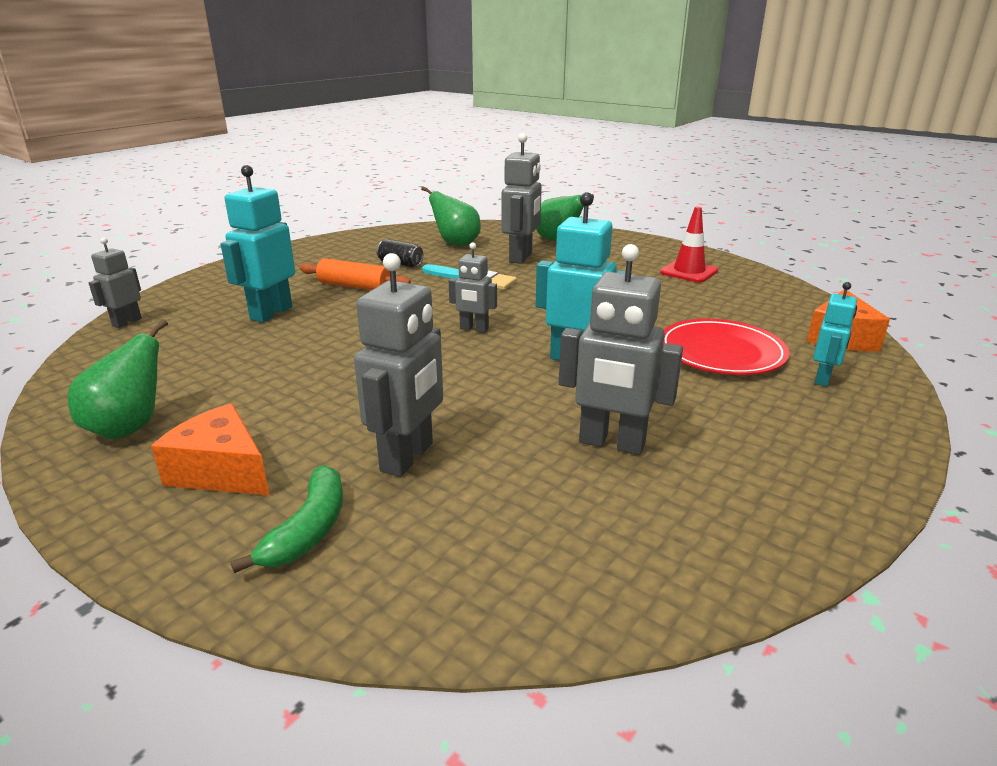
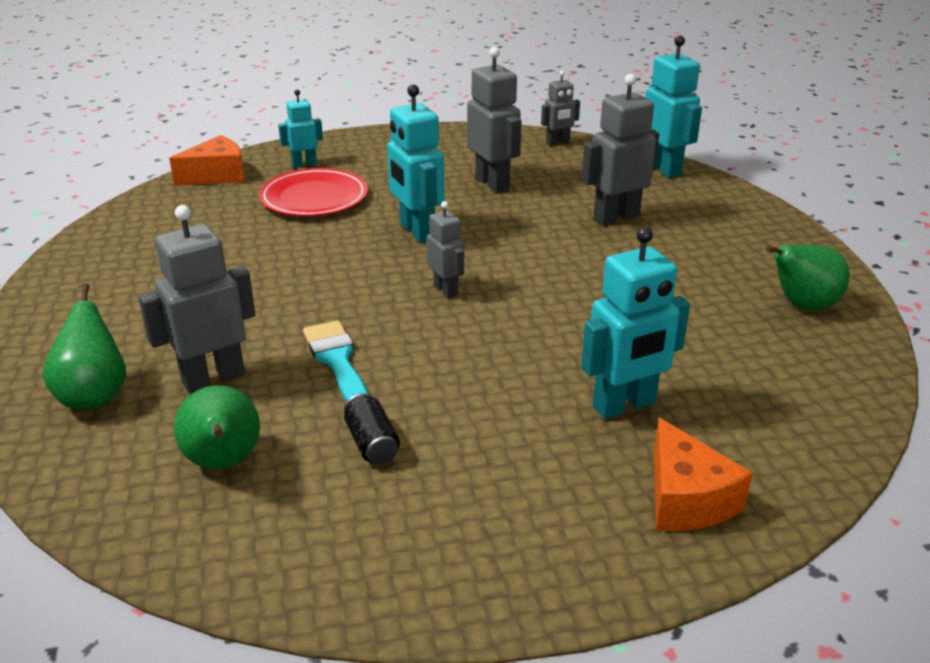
camera: 140 degrees left, 5 degrees up
(127, 322) = (815, 470): grey robot -> grey robot (558, 143)
(222, 471) = (737, 250): orange cheese -> orange cheese (686, 499)
(309, 529) = (698, 206): green banana -> none
(355, 286) = (484, 415): orange rolling pin -> none
(421, 604) = (664, 169): none -> turquoise robot
(689, 272) = (125, 269): red traffic cone -> none

